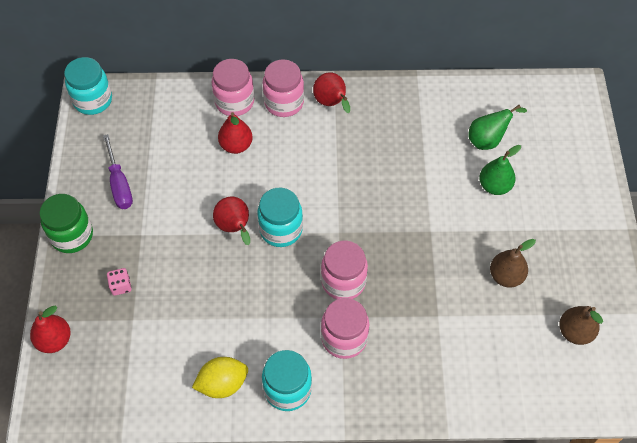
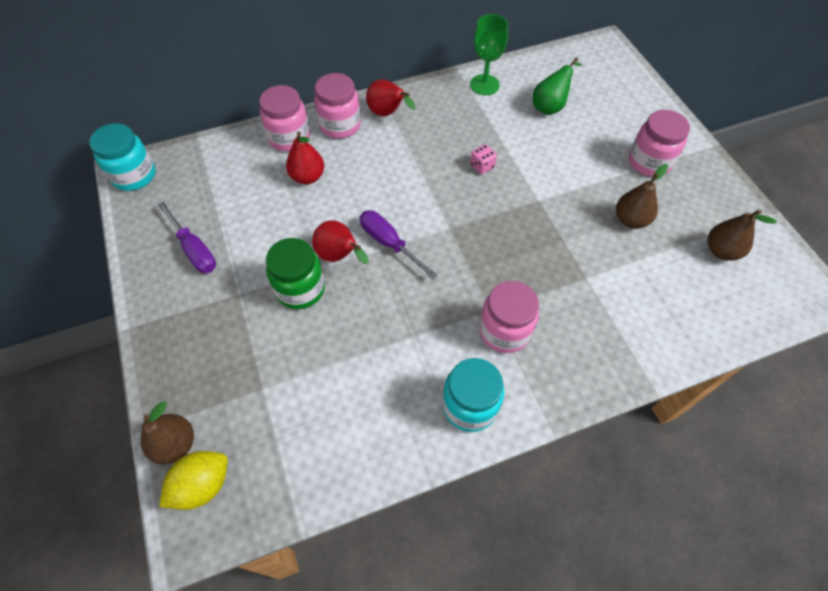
camera: 20 degrees left, 0 degrees up
(54, 340) = (175, 444): red pear -> brown pear
(72, 235) = (157, 319): green jar -> green jar (300, 289)
(121, 286) = (235, 356): pink dice -> pink dice (482, 166)
(222, 384) = (395, 425): yellow lemon -> yellow lemon (202, 485)
(281, 229) = (389, 243): turquoise jar -> purple screwdriver
(343, 282) = (477, 274): pink jar -> pink jar (649, 162)
(435, 99) = (484, 85): none -> green goblet
(494, 186) = (577, 143): green pear -> none

